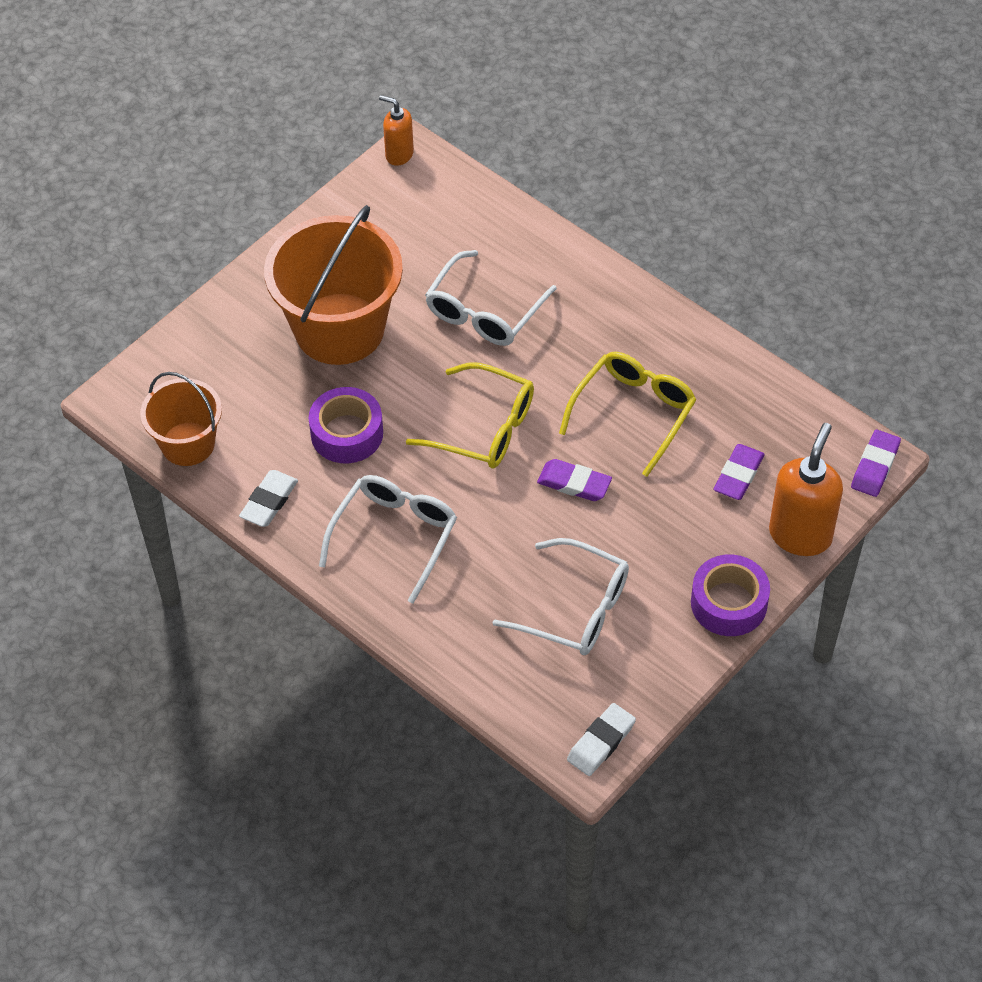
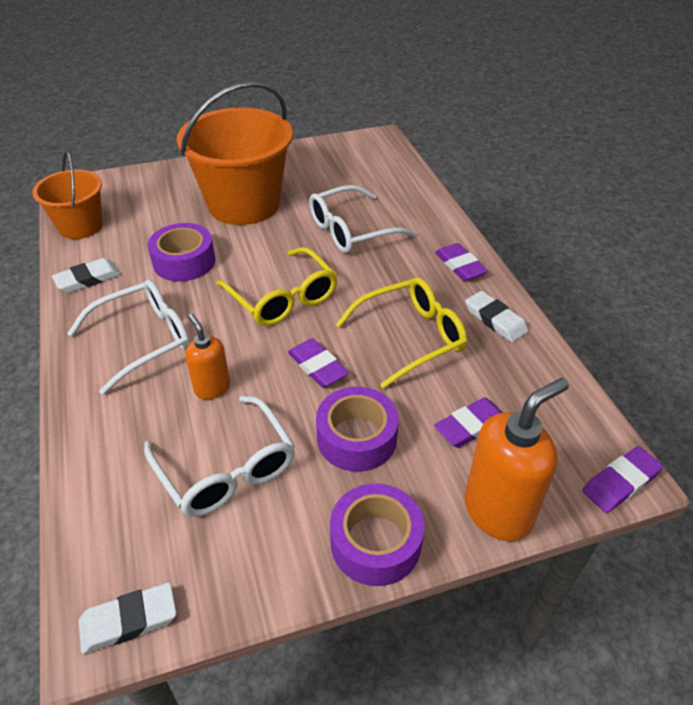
camera: 30 degrees right, 10 degrees down
(399, 154) = (372, 137): orange soap dispenser -> orange soap dispenser (212, 388)
(624, 307) = (460, 265): none -> purple eraser
(656, 531) = (356, 438): none -> purple tape
(695, 357) = (495, 320): none -> white eraser

